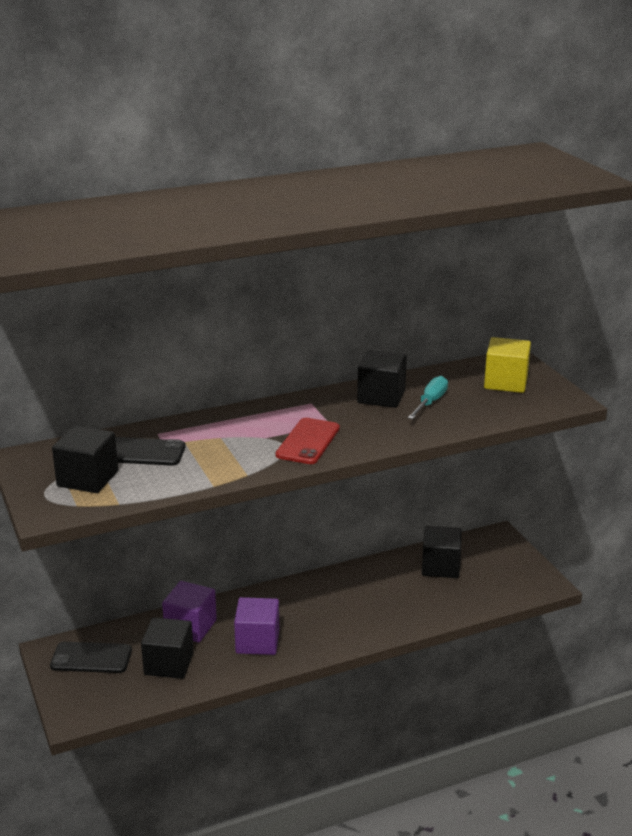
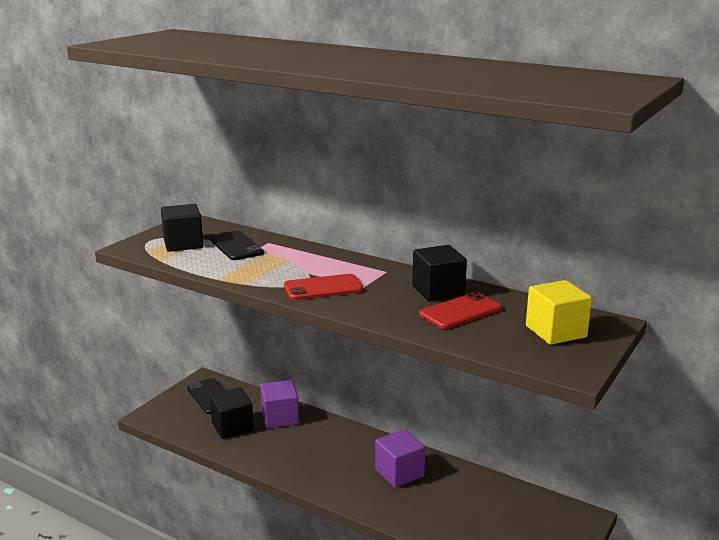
camera: 55 degrees right, 5 degrees down
(257, 642) = (292, 452): purple cube -> purple cube (399, 473)
(430, 402) = (460, 311): turquoise screwdriver -> red phone
(440, 566) = (492, 501): black cube -> none

